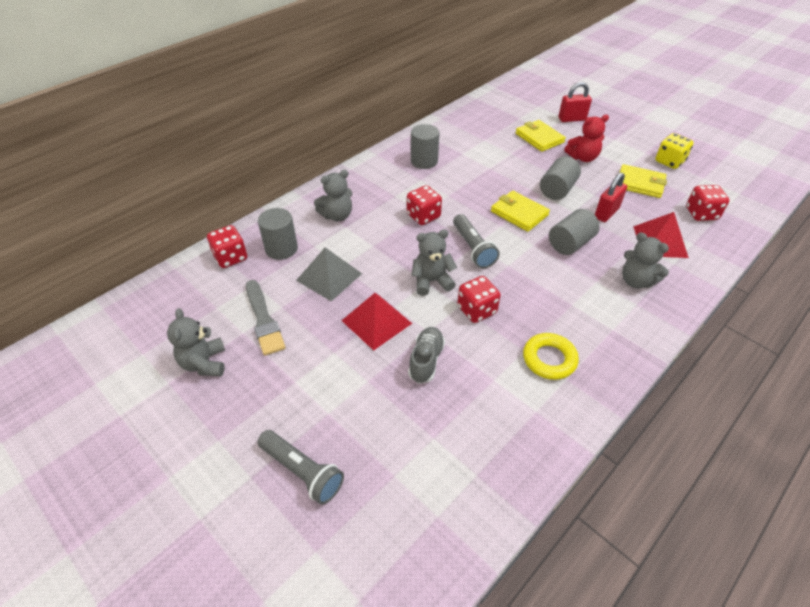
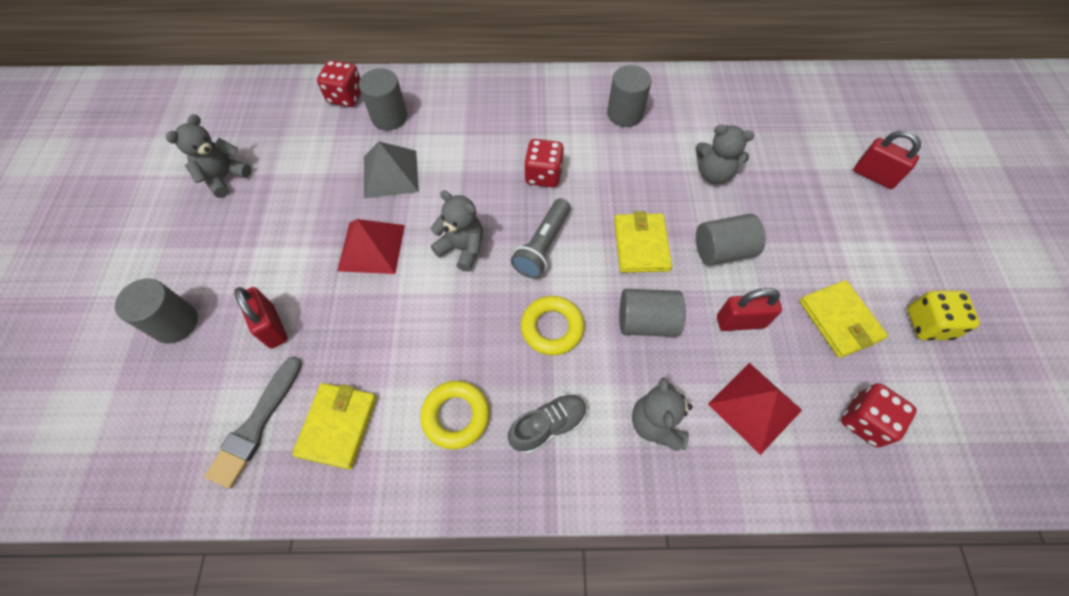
camera: 45 degrees right, 15 degrees up
(264, 320) = (300, 174): grey brush -> grey brush (256, 425)
(302, 471) = (175, 323): grey flashlight -> grey cylinder
(337, 215) = (471, 117): grey teddy bear -> grey teddy bear (713, 173)
(377, 413) = (272, 327): none -> red padlock
(426, 360) = (361, 317): grey shoe -> grey shoe (548, 425)
(477, 310) = (461, 310): red dice -> none
(533, 281) = (552, 328): none -> yellow ring
(539, 138) = (794, 173): yellow wallet -> yellow wallet (338, 426)
(583, 158) = (813, 235): red teddy bear -> none

